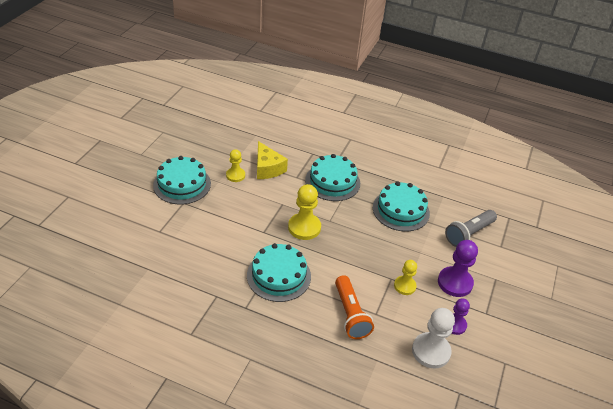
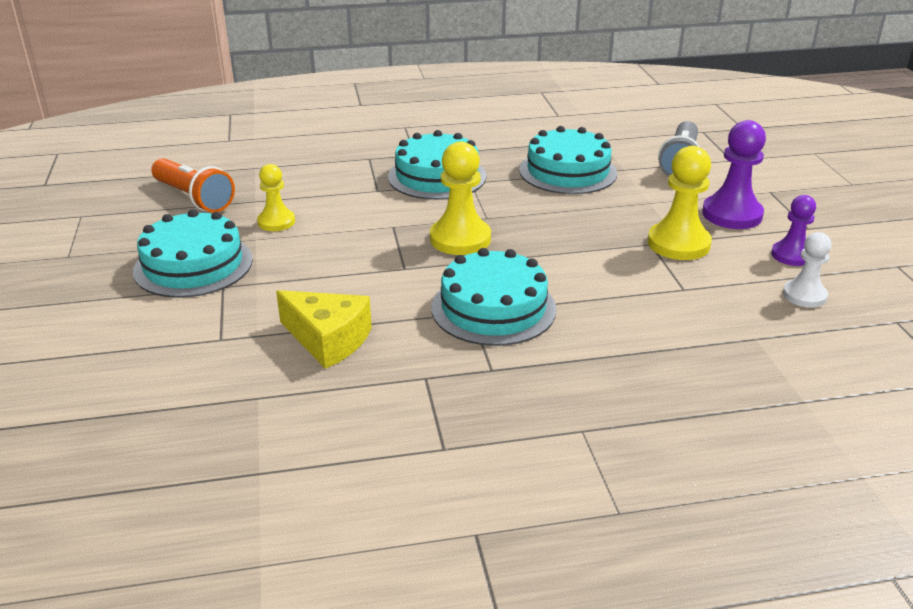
camera: 30 degrees left, 10 degrees down
(267, 168) = (319, 196): yellow cheese -> yellow cheese (328, 340)
(350, 314) = (653, 305): orange flashlight -> orange flashlight (194, 198)
(404, 286) = (678, 244): yellow pawn -> yellow pawn, size x1.60
(431, 351) = (804, 295): white pawn -> white pawn, size x0.62

